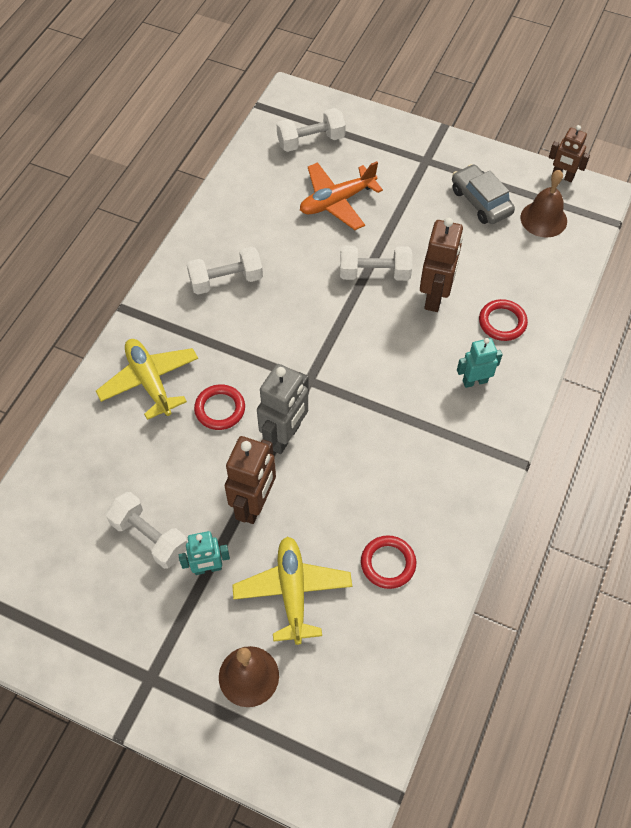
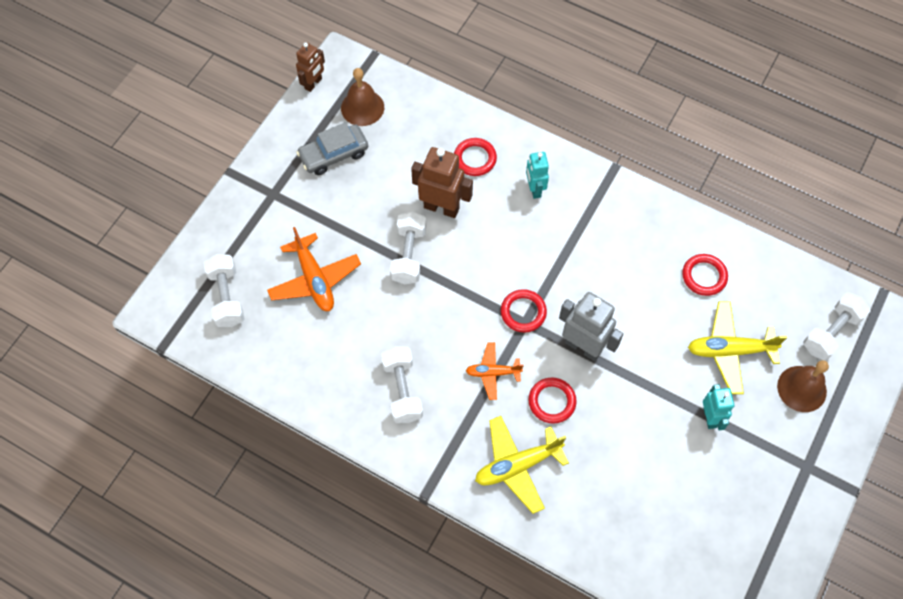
camera: 85 degrees left, 5 degrees up
(149, 537) = (681, 466): white dumbbell -> white dumbbell (831, 332)
(249, 354) = (493, 373): none -> orange plane
(254, 504) = (650, 376): brown robot -> none
(320, 378) = (523, 312): none -> red ring

